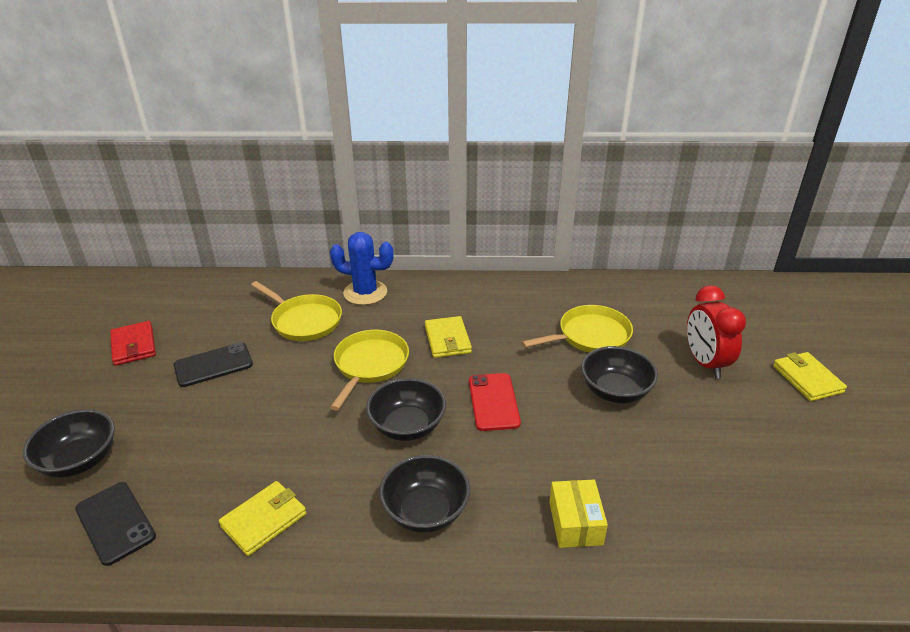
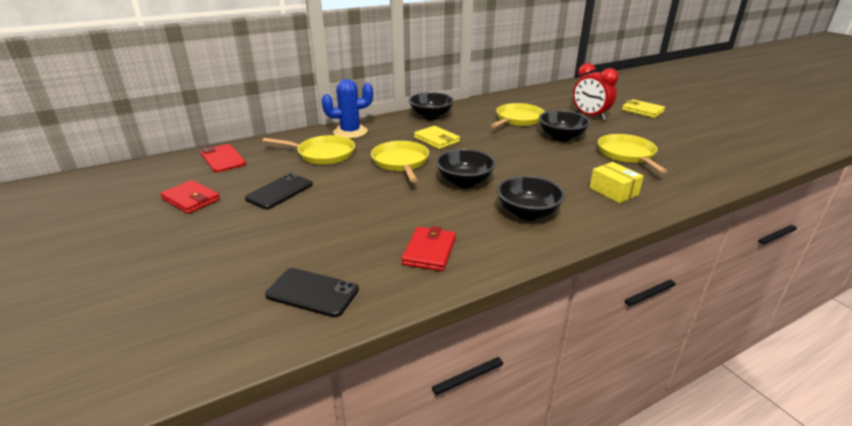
camera: 30 degrees left, 5 degrees down
(80, 460) = (229, 272): black bowl -> black bowl (431, 116)
(264, 520) = (429, 251): yellow wallet -> red wallet
(493, 402) = (502, 158): red phone -> red phone (223, 158)
(675, 462) = (627, 155): none -> yellow pan

